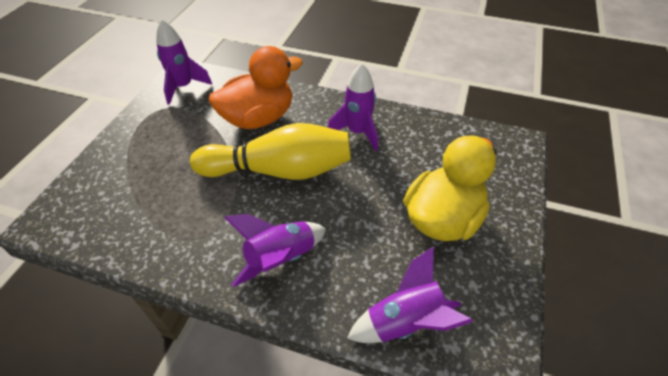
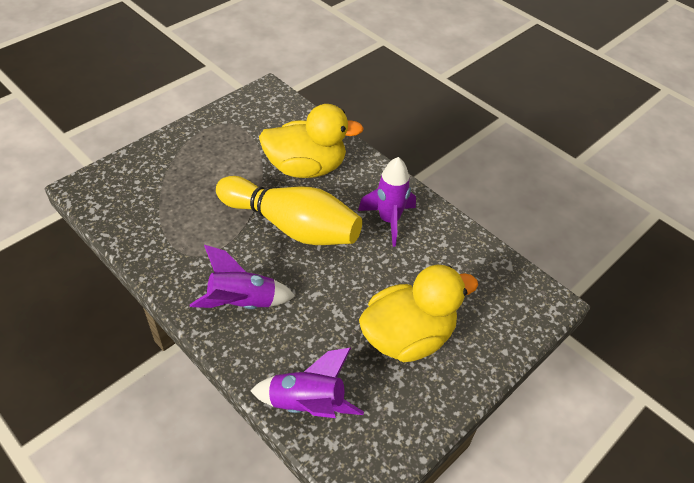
camera: 25 degrees right, 0 degrees up
(183, 87) = (259, 108): purple rocket -> none
(258, 118) = (306, 167): orange duck -> yellow duck

